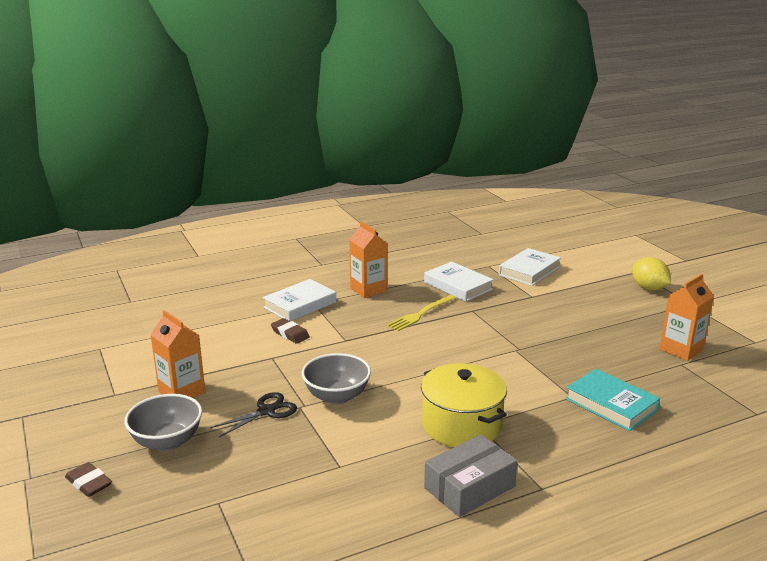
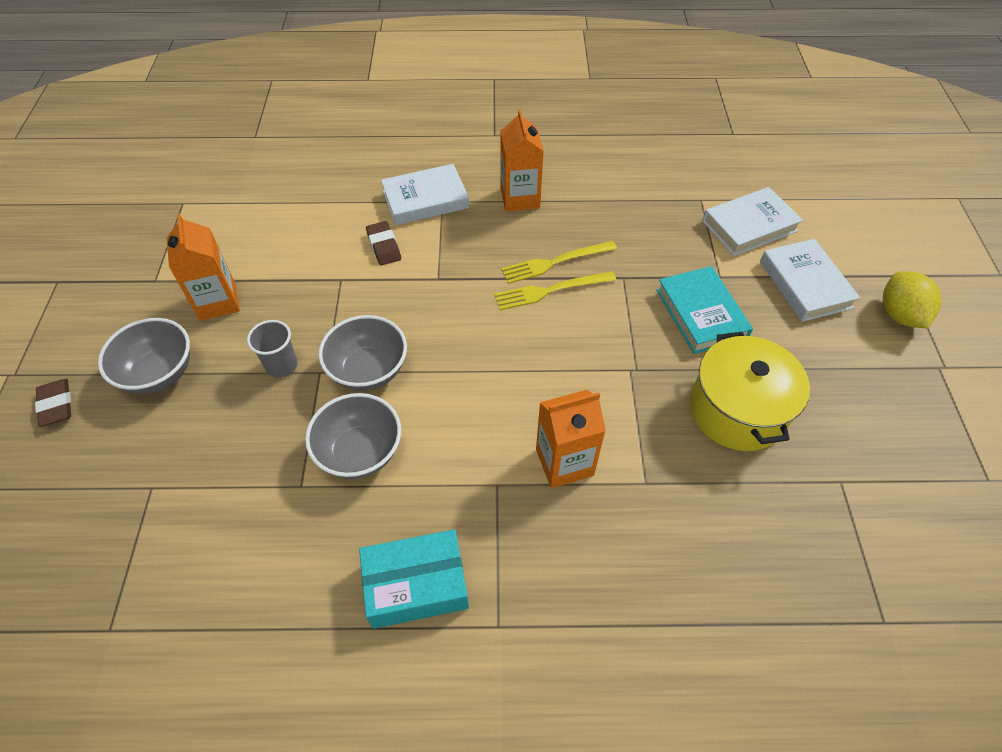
camera: 25 degrees right, 30 degrees up
(267, 411) = (282, 366): black scissors -> grey cup
(368, 437) = (360, 452): none -> grey bowl
(430, 327) = (551, 290): none -> yellow fork
(458, 286) = (635, 225): white book -> white book (805, 284)
(461, 425) = (476, 477): yellow pot -> yellow pot (737, 410)
(469, 487) = (416, 585): grey box -> turquoise box
(611, 404) = (687, 518): turquoise book -> turquoise book (701, 314)
(681, 350) = (860, 453): orange carton -> orange carton (564, 462)

